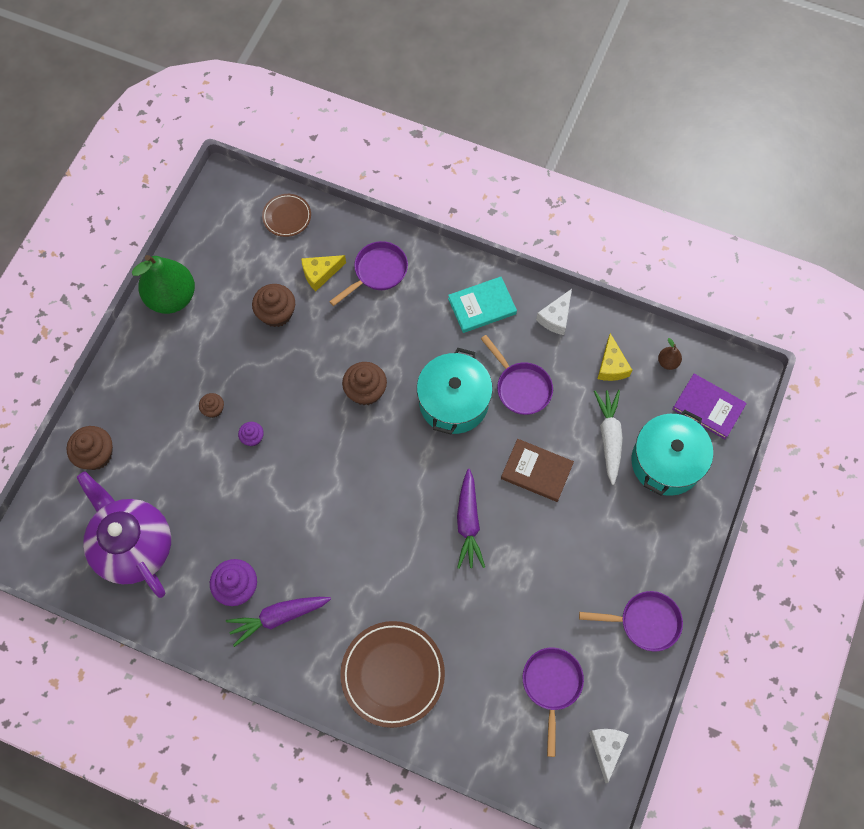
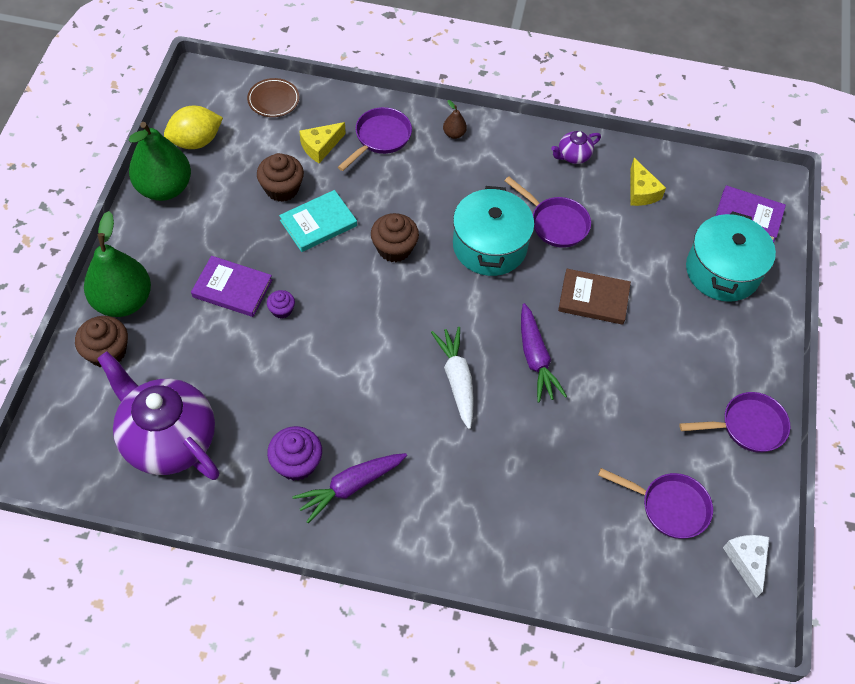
camera: 15 degrees left, 10 degrees down
(117, 407) = (123, 301): none -> green pear
(208, 252) = (196, 141): none -> yellow lemon
(213, 409) = (232, 288): brown cupcake -> purple book
(392, 674) = (493, 525): brown plate -> none
(482, 306) = (495, 155): turquoise book -> turquoise book (318, 223)
(551, 685) = (669, 506): purple pan -> purple pan turned 120 degrees clockwise
(556, 317) = (573, 156): white cheese -> purple teapot
(609, 437) = (658, 256): white carrot -> white carrot (457, 380)
(668, 362) = (696, 181): brown pear -> brown pear (454, 134)

